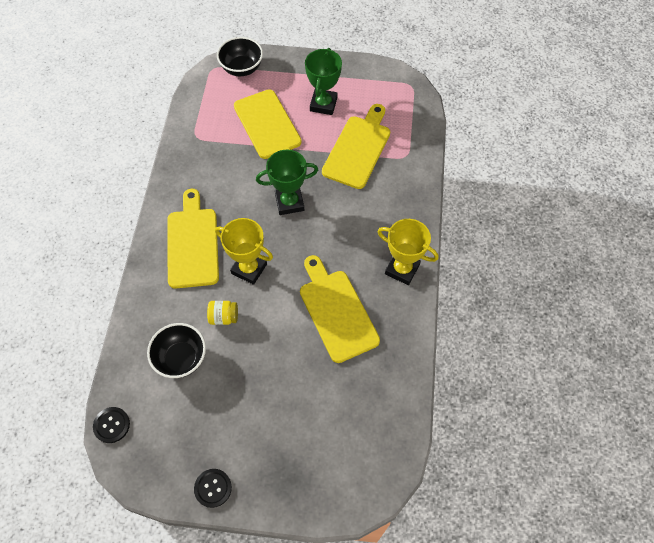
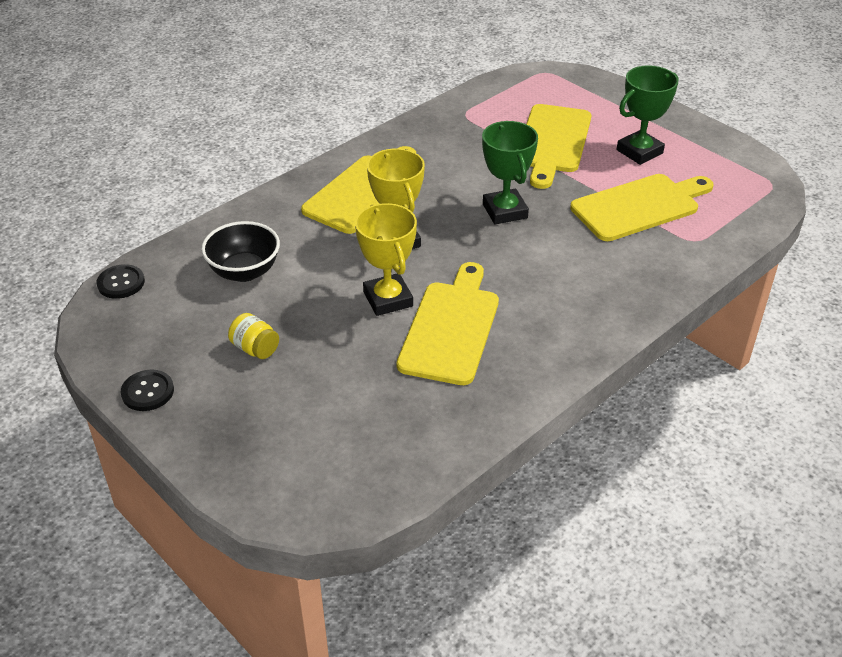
camera: 40 degrees right, 20 degrees down
(224, 317) = (325, 264): yellow jar -> yellow jar (255, 349)
(242, 68) = (577, 85): black bowl -> none
(289, 202) = (505, 211): green trophy -> green trophy turned 45 degrees clockwise
(402, 269) = (573, 335): yellow trophy -> yellow trophy (388, 299)

